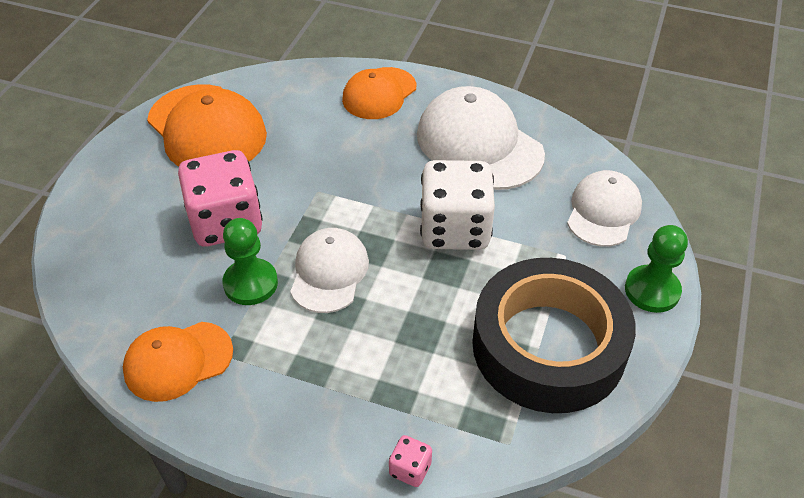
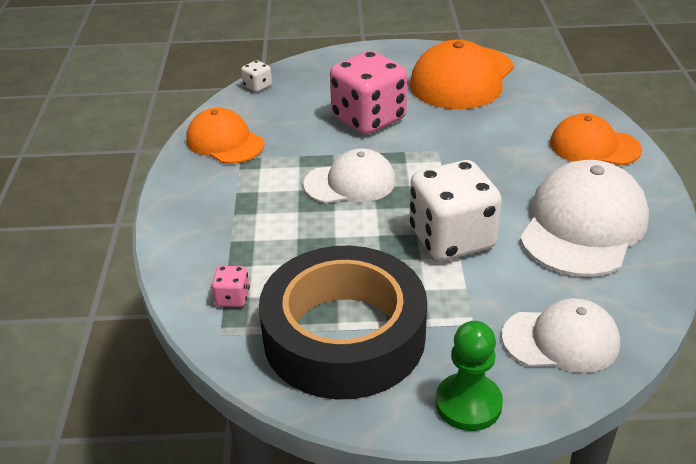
camera: 70 degrees right, 10 degrees down
(79, 298) = (257, 86): none -> white dice
(250, 283) = (314, 149): green pawn -> none
(410, 469) = (173, 280): pink dice -> pink dice (232, 298)

